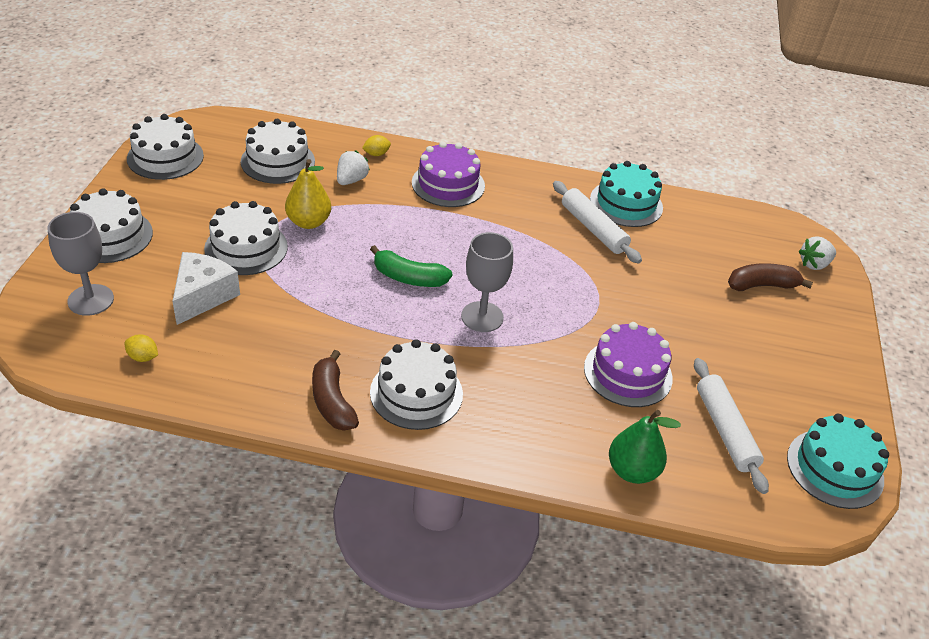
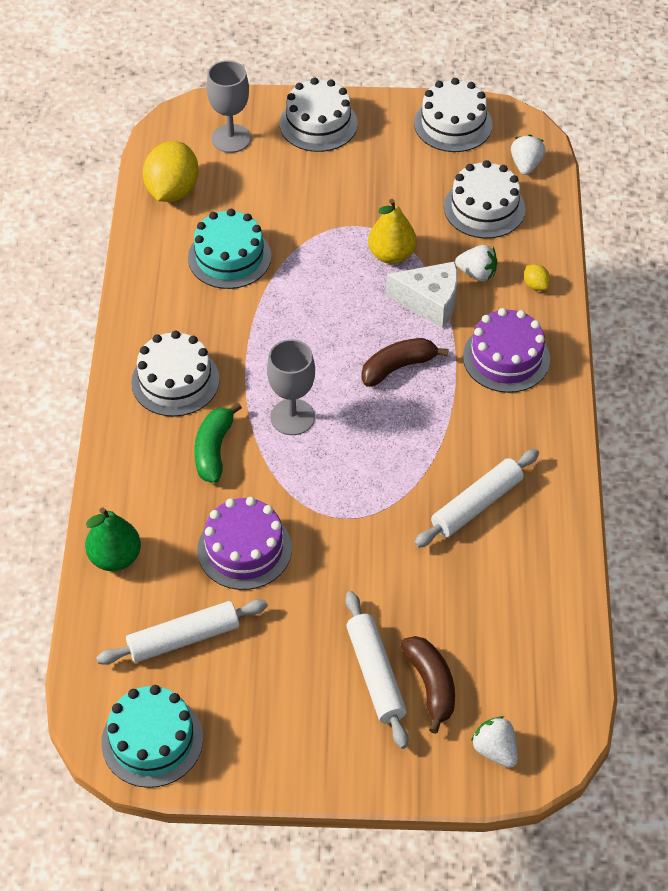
camera: 85 degrees right, 10 degrees up
(143, 357) = (172, 191): yellow lemon -> yellow lemon, size x2.32
(203, 296) = (258, 207): white cheese -> white cheese (430, 302)
(239, 130) = (526, 165): none -> white strawberry
(246, 248) = (335, 218): white cake -> none
(332, 401) = (152, 324): brown banana -> brown banana (398, 367)
(408, 278) = (332, 349): green banana -> green banana (214, 450)
(626, 203) = (541, 536): turquoise cake -> turquoise cake (229, 257)
(754, 313) = (376, 674): none -> white rolling pin

